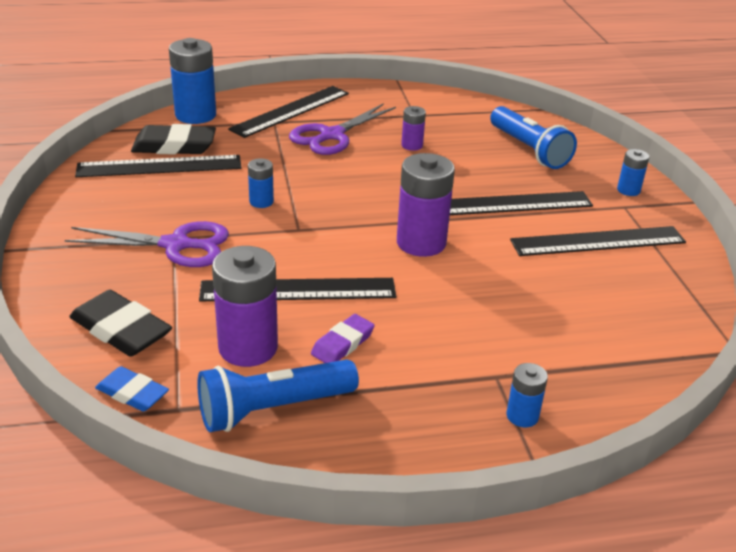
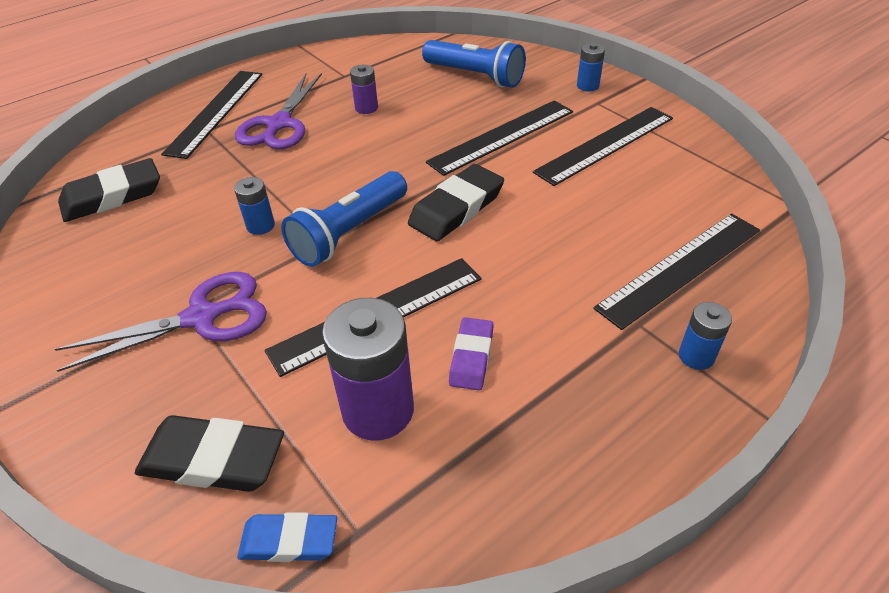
camera: 25 degrees left, 10 degrees up
(159, 166) = (112, 227): black ruler -> black ruler (680, 267)
(195, 115) = (112, 151): blue battery -> none
(273, 409) = (463, 475): blue flashlight -> blue flashlight (349, 232)
(421, 243) = (456, 208): purple battery -> black eraser

